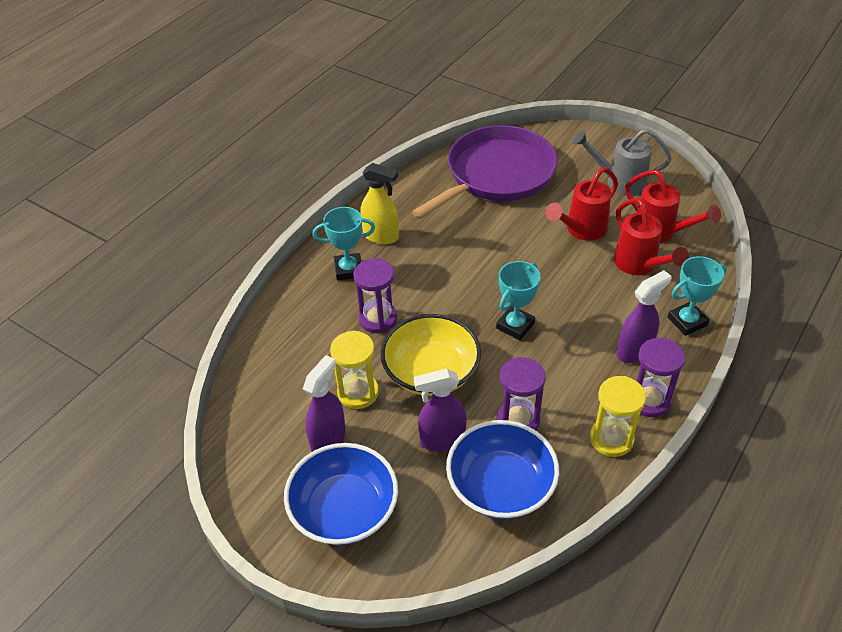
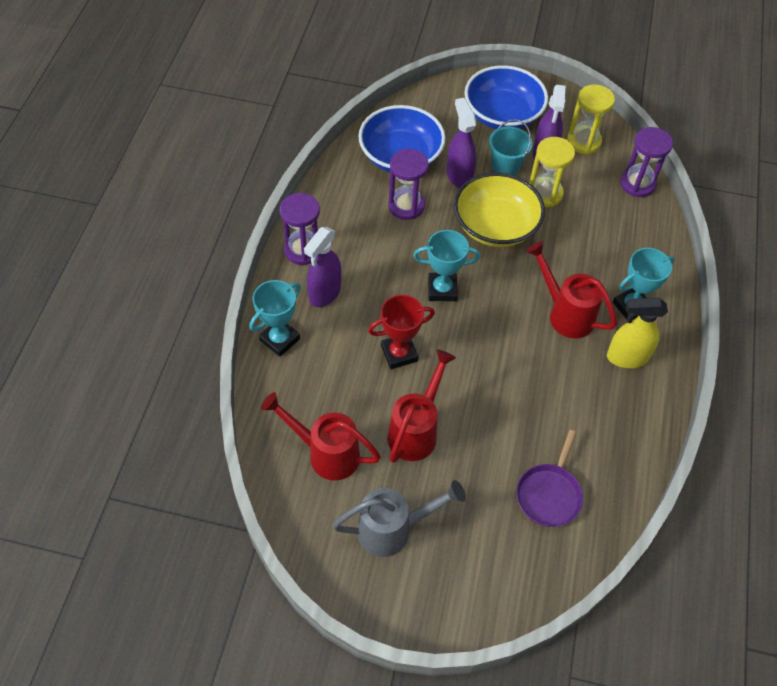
camera: 155 degrees right, 10 degrees up
(378, 319) = (570, 262): purple hourglass -> purple hourglass (637, 184)
(381, 437) = (505, 166): none -> turquoise bucket
(442, 440) = (459, 176): purple spray bottle -> purple spray bottle turned 75 degrees counterclockwise
(496, 175) = (549, 494): purple pan -> purple pan, size x0.46
(515, 326) = (442, 289): turquoise trophy -> turquoise trophy turned 75 degrees clockwise
(576, 284) = (399, 353): none -> red trophy
(611, 439) = (327, 210): yellow hourglass -> yellow hourglass (583, 141)
(639, 265) = (339, 397): red watering can -> red watering can (565, 313)

